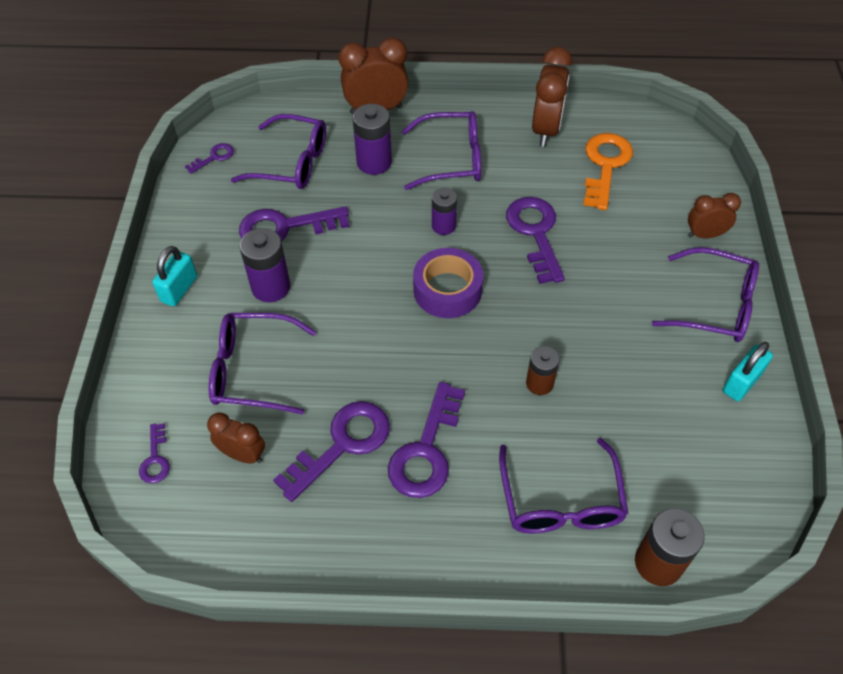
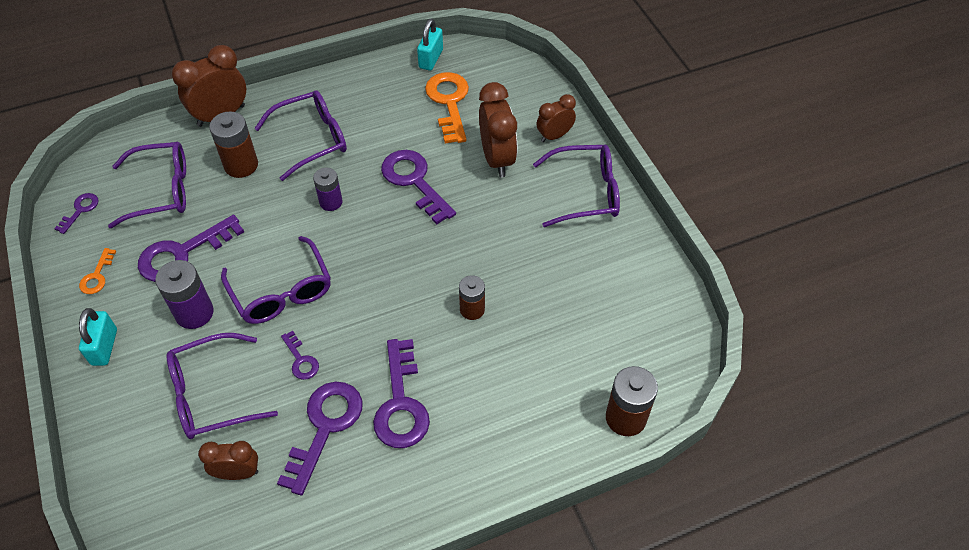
camera: 25 degrees left, 0 degrees up
(155, 459) = (155, 510): purple key -> purple key (301, 360)
(202, 222) = (97, 276): none -> orange key
(374, 162) = (241, 165): purple battery -> brown battery
(447, 290) = (359, 258): purple tape -> none
(546, 130) = (385, 86): brown clock -> brown clock (497, 159)
(561, 501) = (530, 400): purple glasses -> purple glasses (281, 291)
(741, 383) = (631, 248): turquoise padlock -> turquoise padlock (431, 59)

